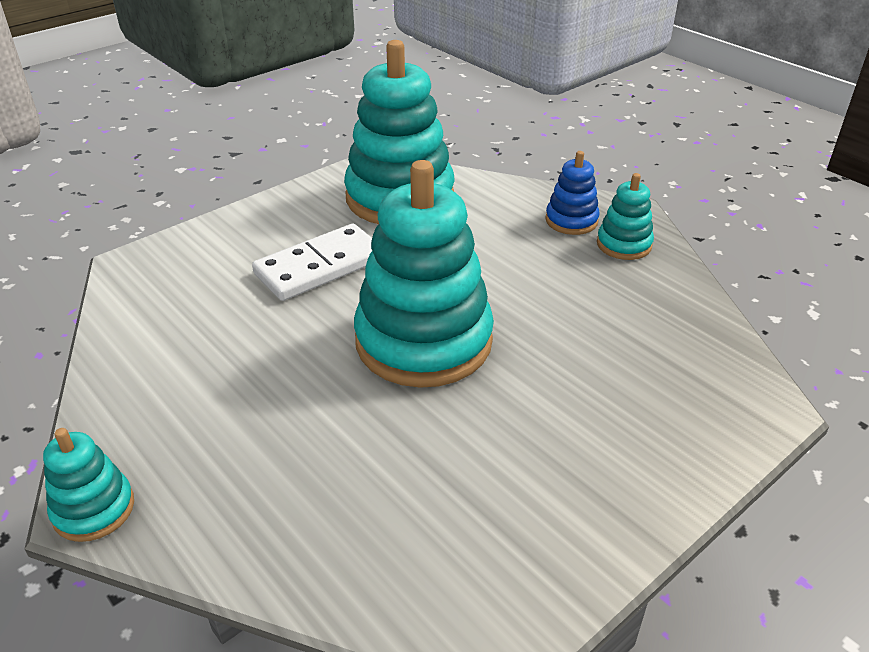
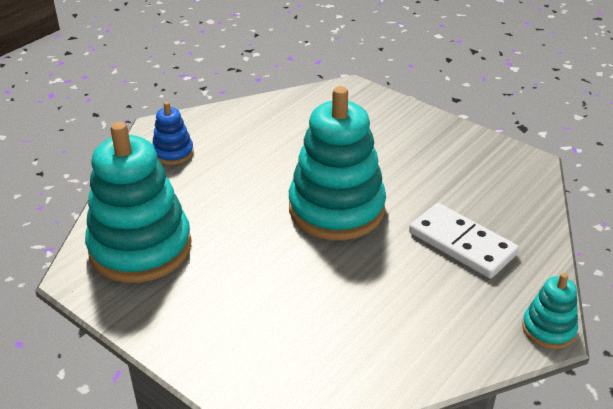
camera: 100 degrees left, 0 degrees up
(320, 267) = (258, 278): white domino -> white domino (462, 243)
(624, 244) = (203, 130): turquoise stacking toy -> none

